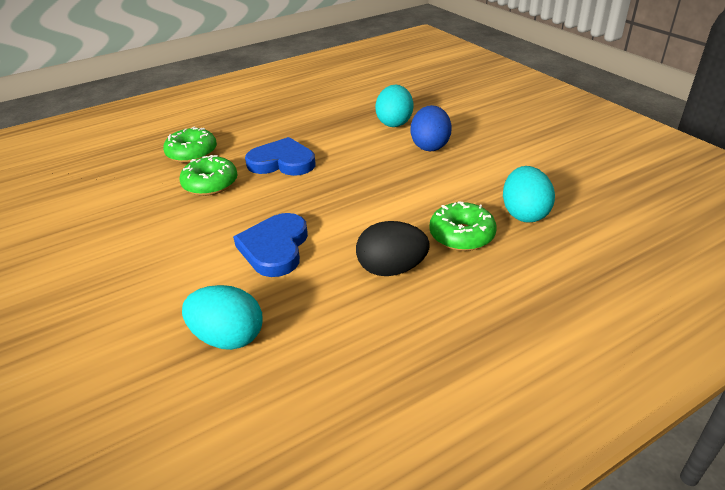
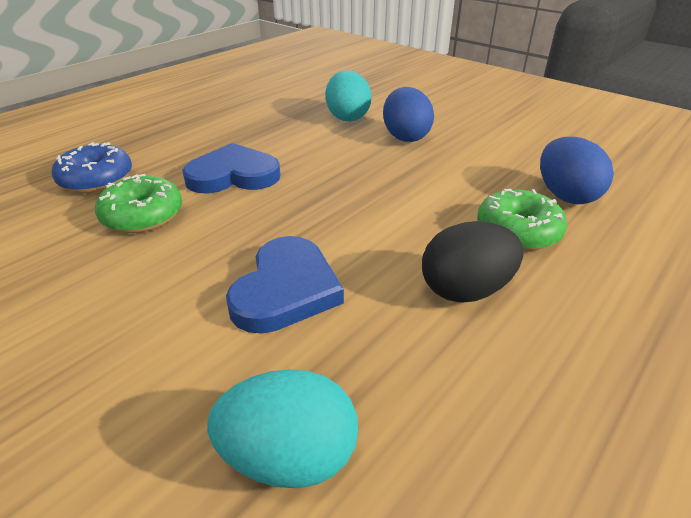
camera: 20 degrees left, 0 degrees up
(192, 153) = (96, 179): green donut -> blue donut
(275, 248) = (286, 289): blue heart -> blue heart turned 150 degrees counterclockwise
(524, 213) = (565, 195): turquoise egg -> blue egg

